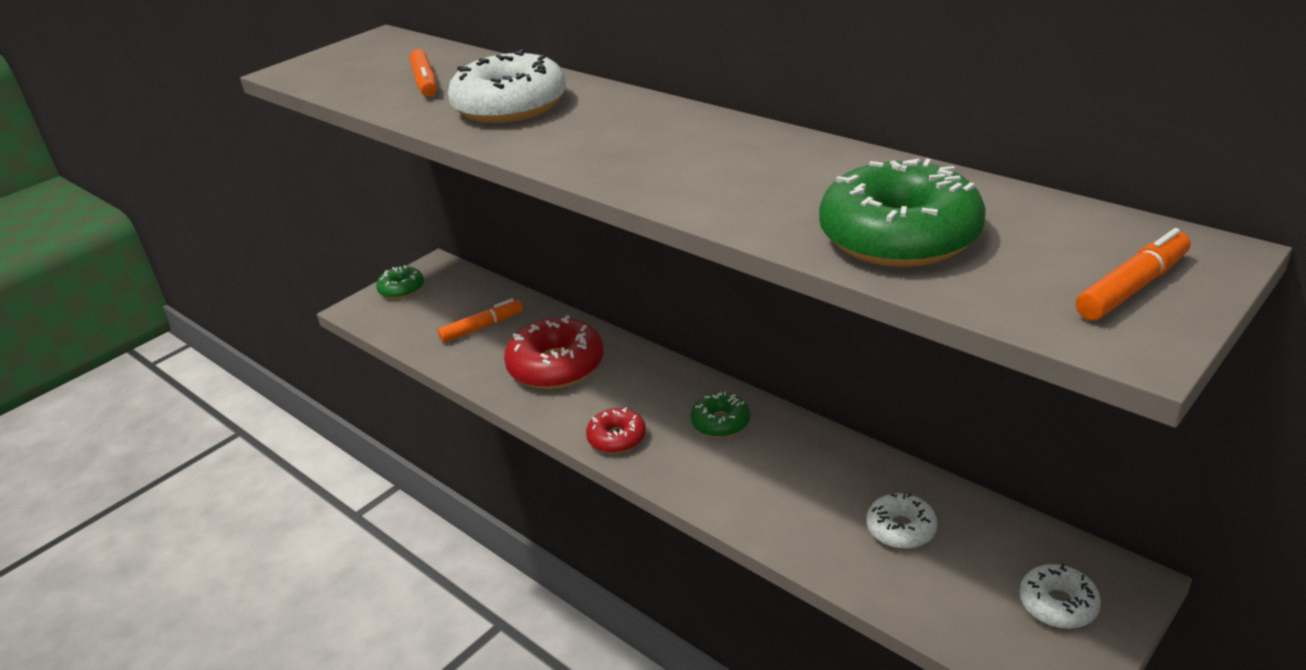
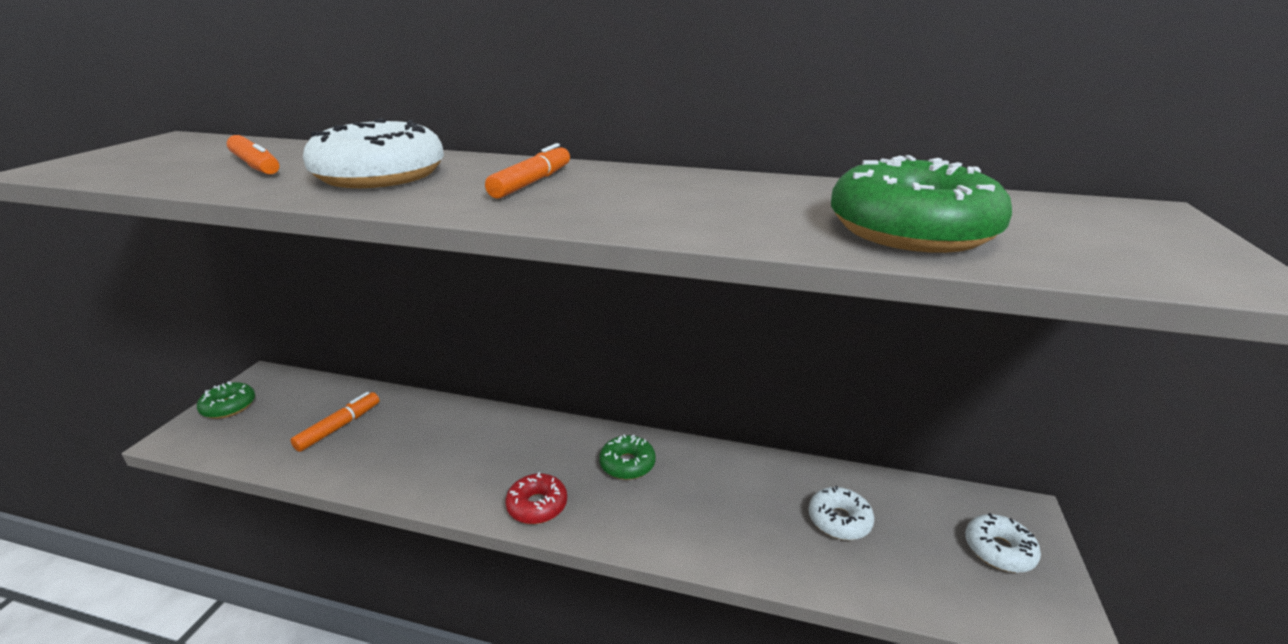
camera: 30 degrees left, 5 degrees down
(556, 366) = (438, 448): red donut -> none
(1132, 287) = (1154, 240): orange marker -> orange marker (532, 182)

